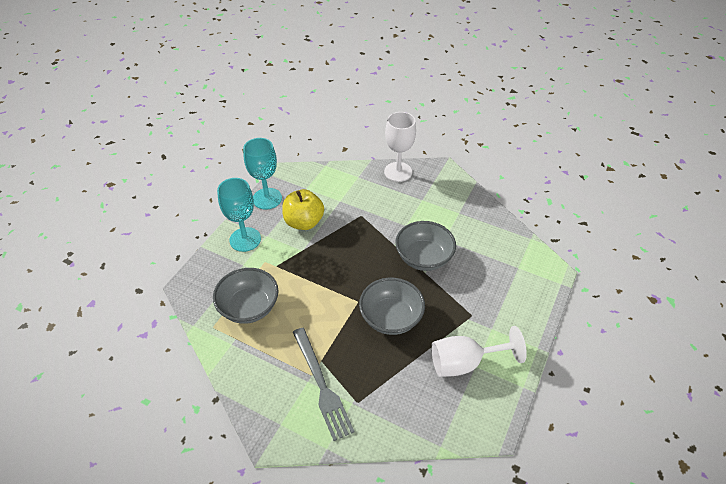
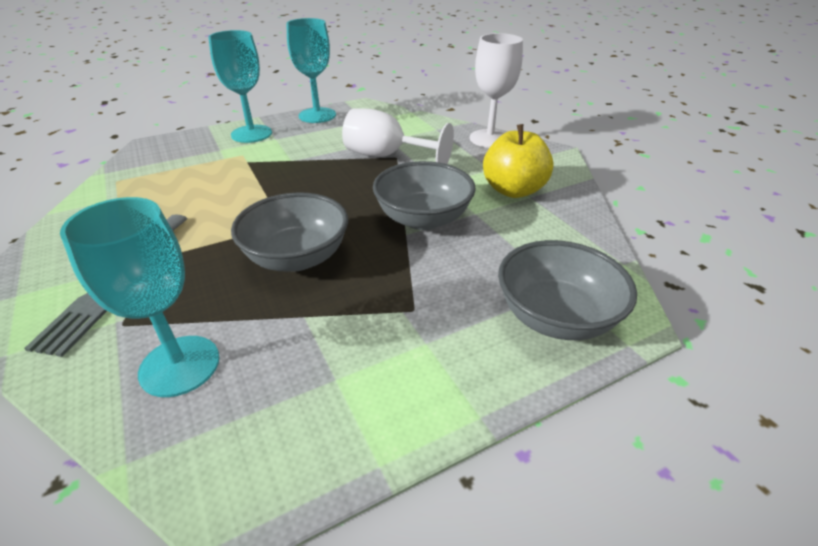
camera: 35 degrees right, 10 degrees down
(249, 307) = (170, 181): grey bowl -> grey bowl (555, 317)
(304, 222) = (326, 141): yellow apple -> yellow apple (513, 190)
(410, 401) = (180, 365): none -> turquoise goblet
(464, 363) = (324, 364): white goblet -> white goblet (386, 156)

